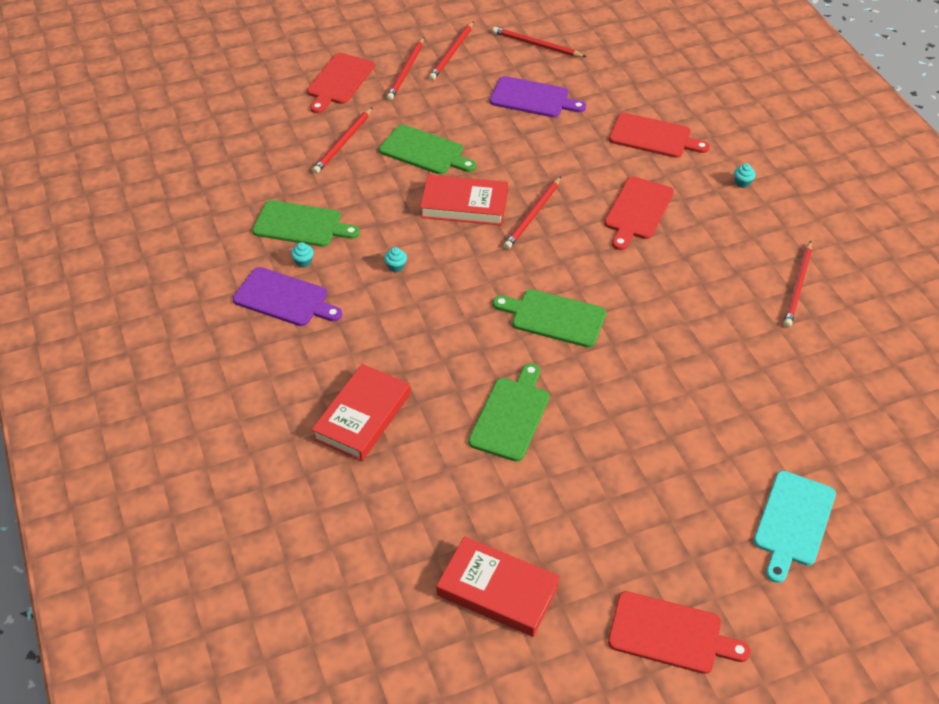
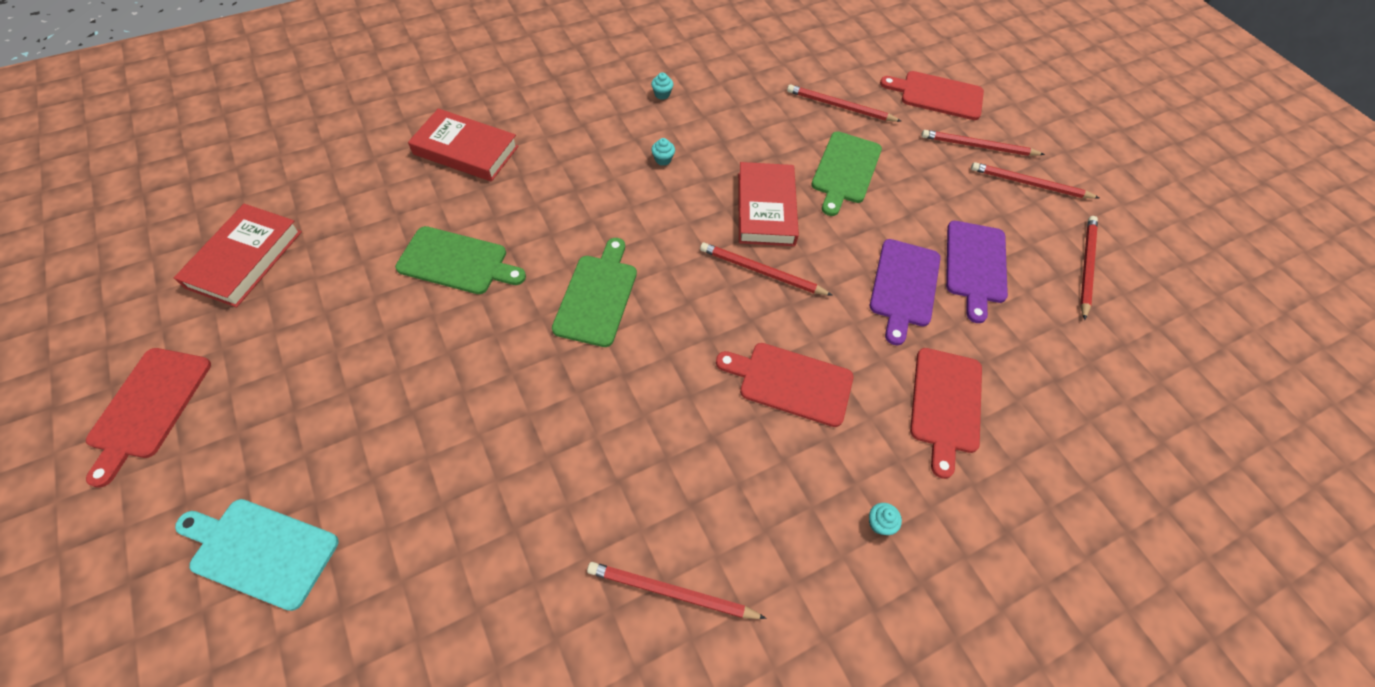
camera: 80 degrees right, 10 degrees up
(284, 298) = (613, 87): purple cutting board -> purple cutting board (904, 286)
(301, 225) = (712, 88): green cutting board -> none

